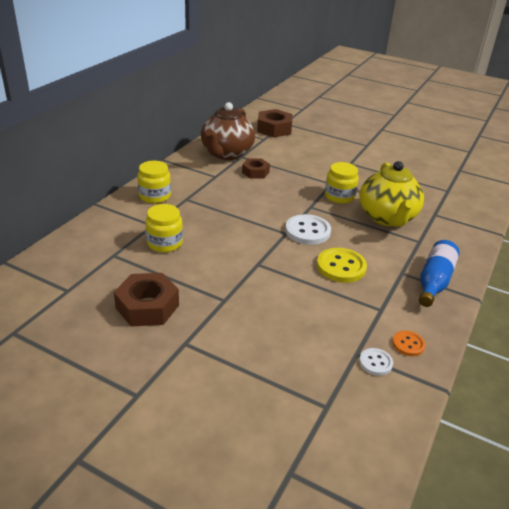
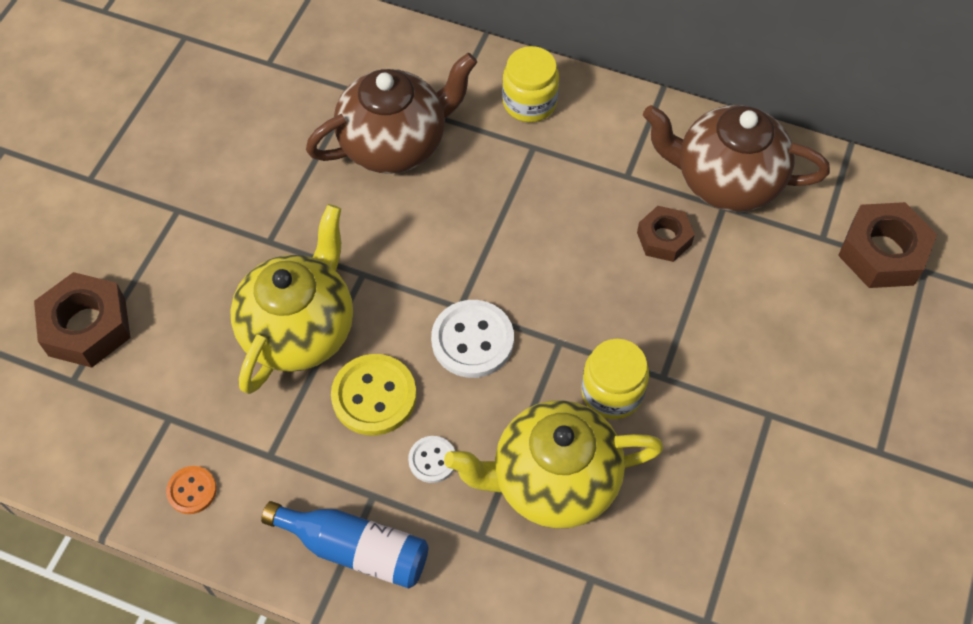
camera: 85 degrees right, 25 degrees up
(147, 306) = (244, 155): brown nut -> brown nut (87, 327)
(164, 243) = (395, 144): yellow jar -> brown teapot
(294, 291) = (300, 329): none -> yellow teapot
(375, 362) = (152, 442): white button -> white button (432, 460)

